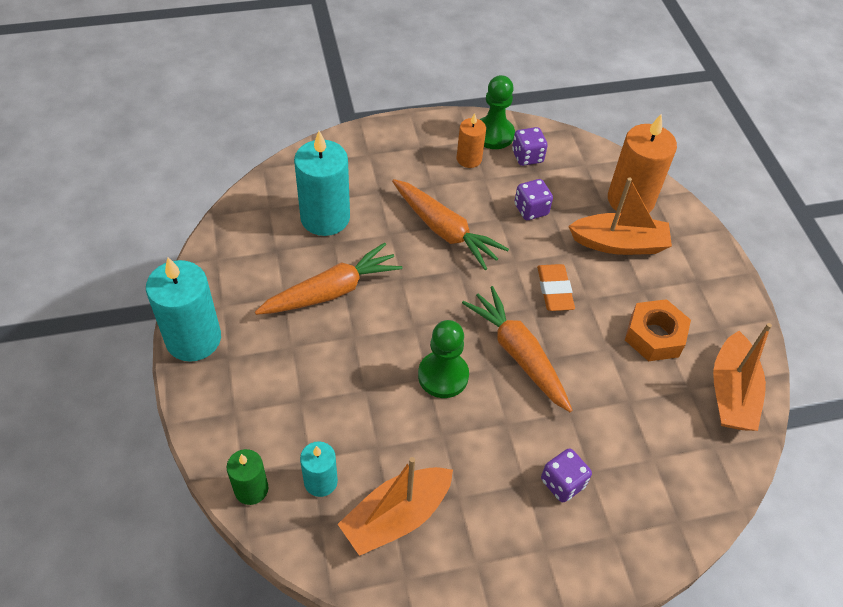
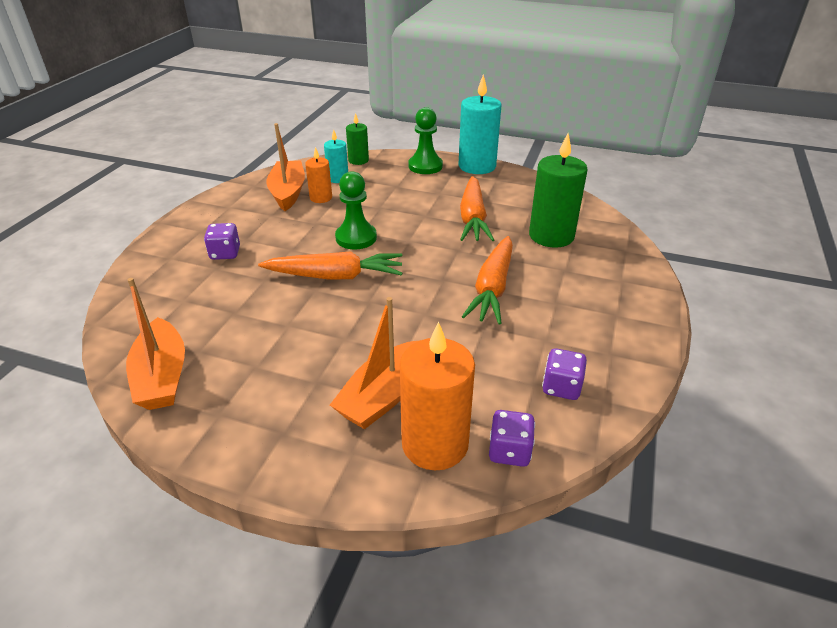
camera: 125 degrees right, 15 degrees down
(325, 218) = (551, 236): turquoise candle -> green candle
(445, 231) = (492, 288): orange carrot -> orange carrot turned 60 degrees counterclockwise
(469, 159) = (581, 340): orange candle -> orange candle (321, 198)
(493, 134) = (614, 376): green pawn -> green pawn (425, 166)
(531, 209) = (479, 353): purple dice -> purple dice (509, 451)
(554, 290) = (372, 322): orange eraser -> none
(654, 336) = (265, 360): orange nut -> none
(731, 393) = (162, 376): orange boat -> orange boat turned 150 degrees counterclockwise

